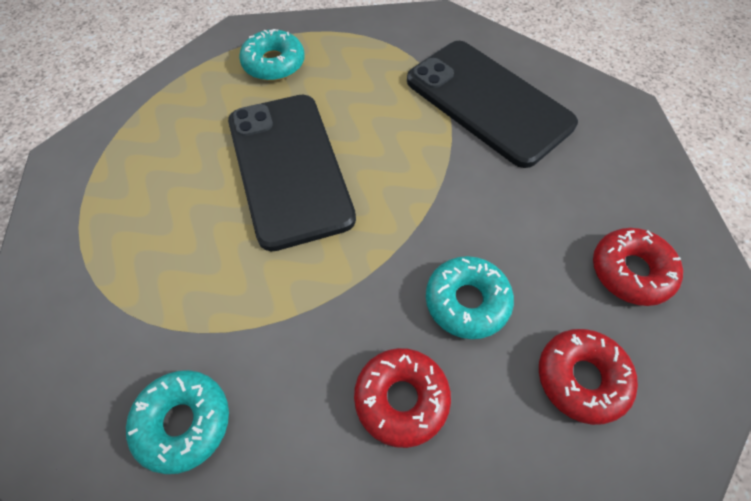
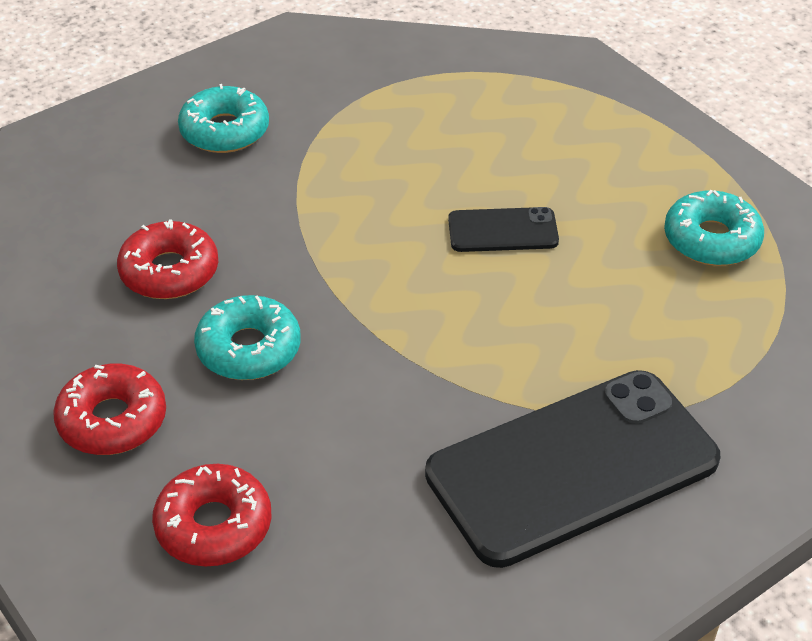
camera: 105 degrees right, 15 degrees down
(289, 168) = (503, 231): black phone -> black phone, size x0.45

